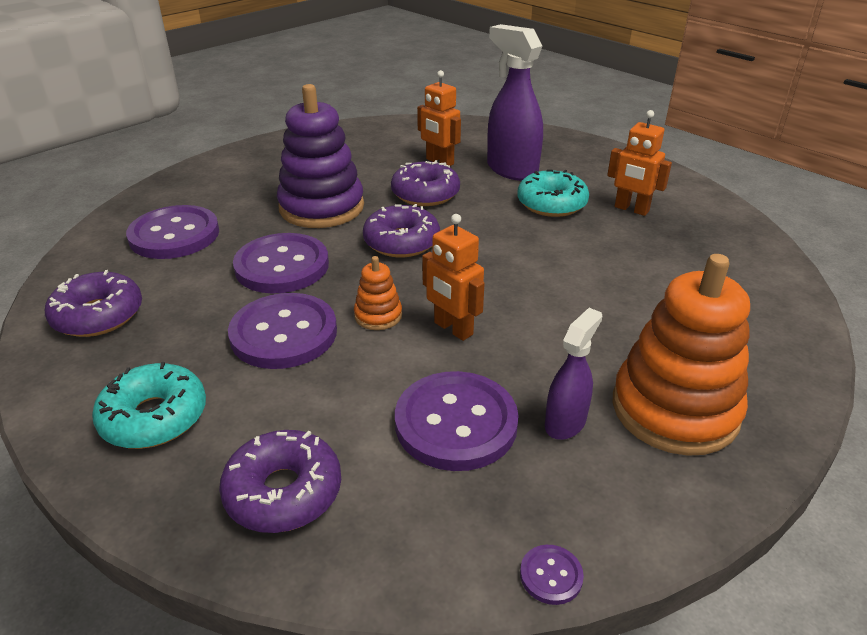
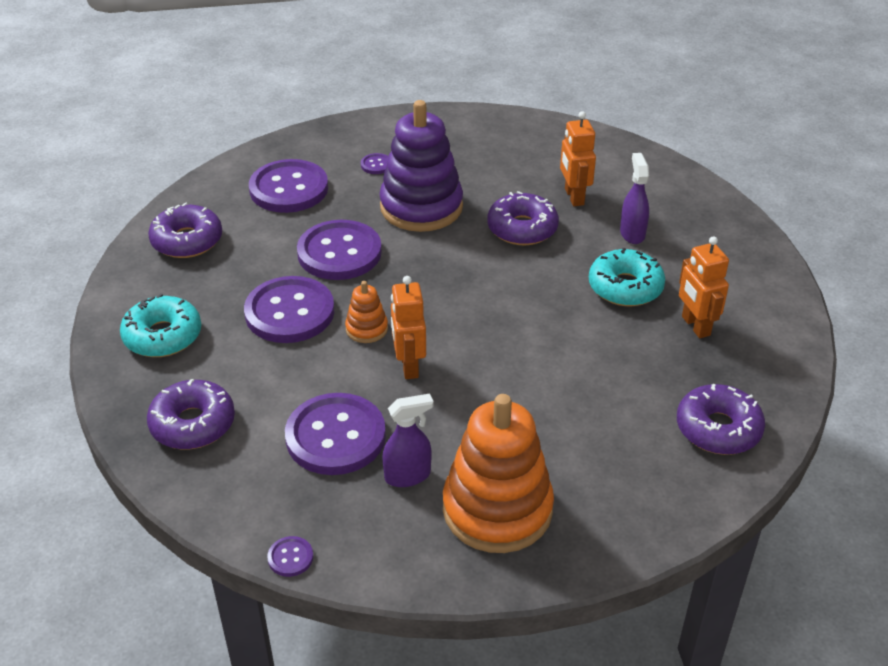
camera: 35 degrees right, 5 degrees up
(245, 191) = (376, 165): none -> purple button
(401, 242) = (451, 270): purple donut -> purple donut (718, 429)
(511, 170) = (632, 233): purple spray bottle -> purple spray bottle, size x0.57

